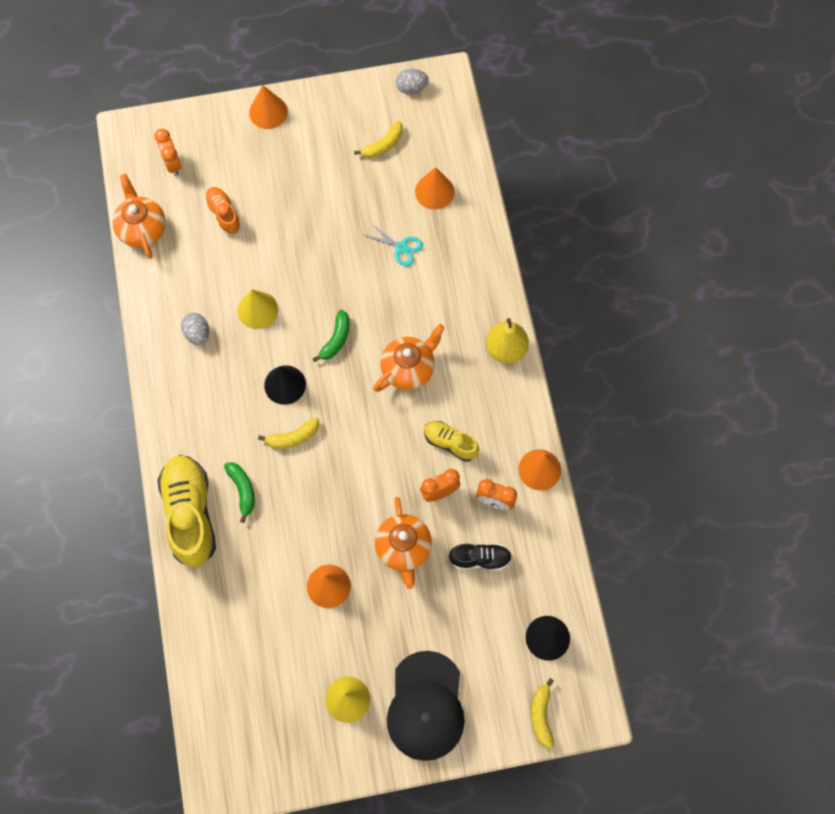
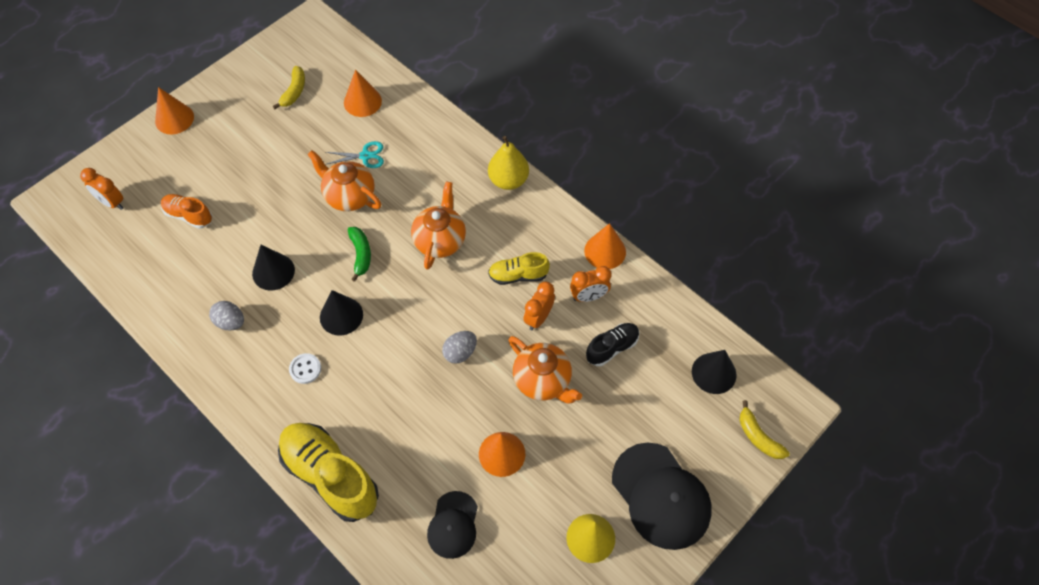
camera: 35 degrees left, 10 degrees down
(142, 229) = (118, 268): orange teapot -> orange teapot (349, 196)
(228, 412) = (305, 369): none -> white button
(242, 490) = (365, 424): green banana -> none
(253, 616) = (453, 525): none -> black cap
(257, 310) = (273, 271): yellow cone -> black cone
(293, 437) = (380, 353): yellow banana -> none
(411, 88) = (288, 40): grey egg -> grey egg (460, 352)

